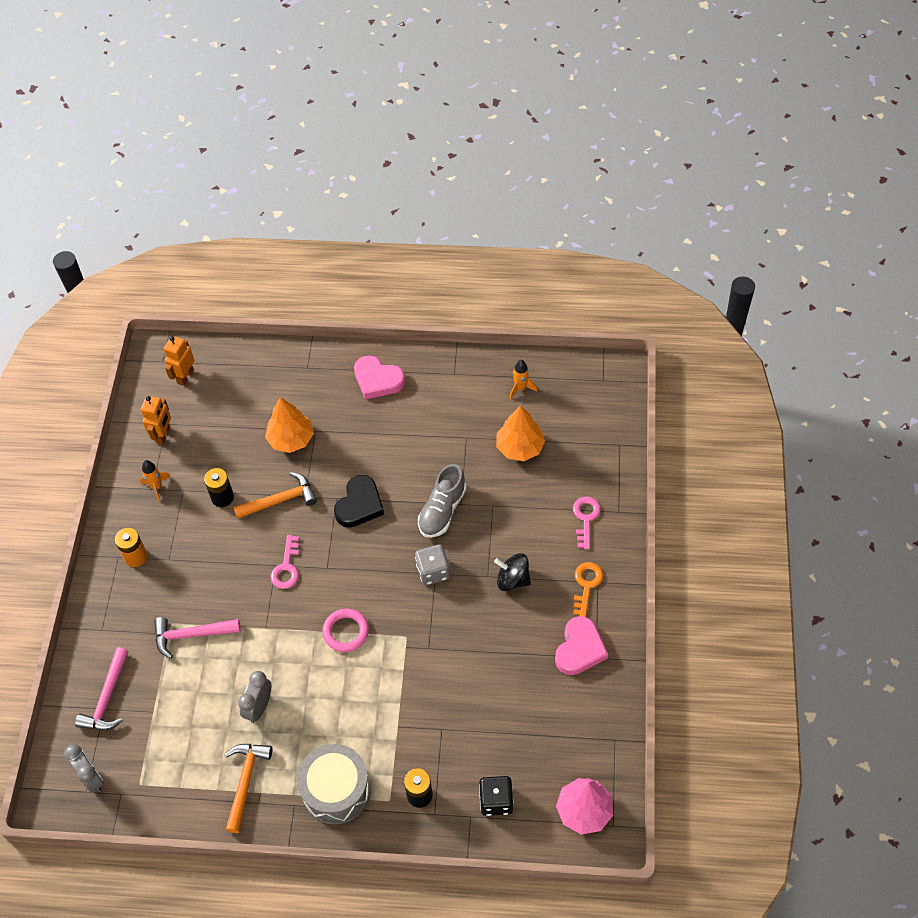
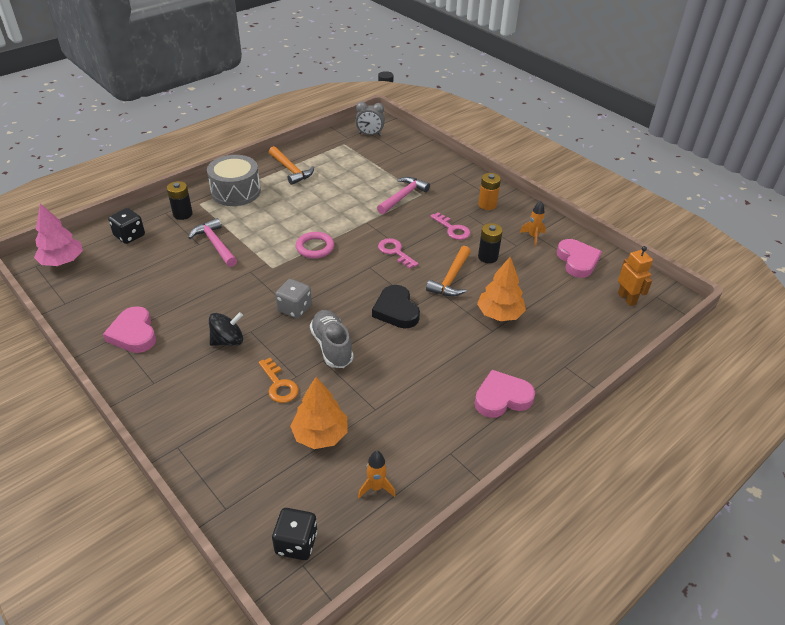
camera: 130 degrees right, 15 degrees down
(107, 698) = (406, 156): pink hammer -> pink hammer (215, 244)
(163, 435) = (577, 261): orange robot -> pink heart
(259, 707) = (322, 194): grey clock -> none
(585, 518) = (204, 420): pink key -> pink key (452, 229)
(586, 585) = (162, 374): orange key -> orange key (279, 385)
(596, 393) = (296, 543): none -> black dice

